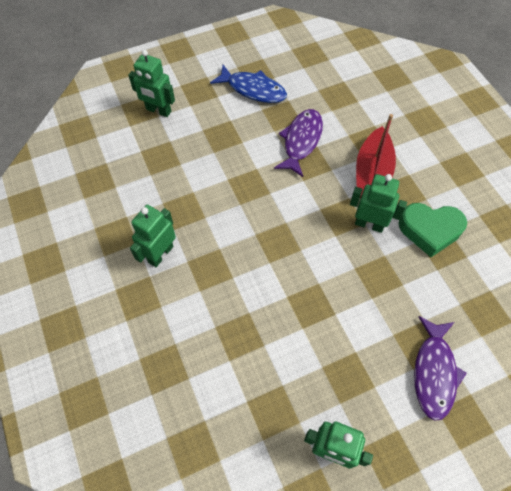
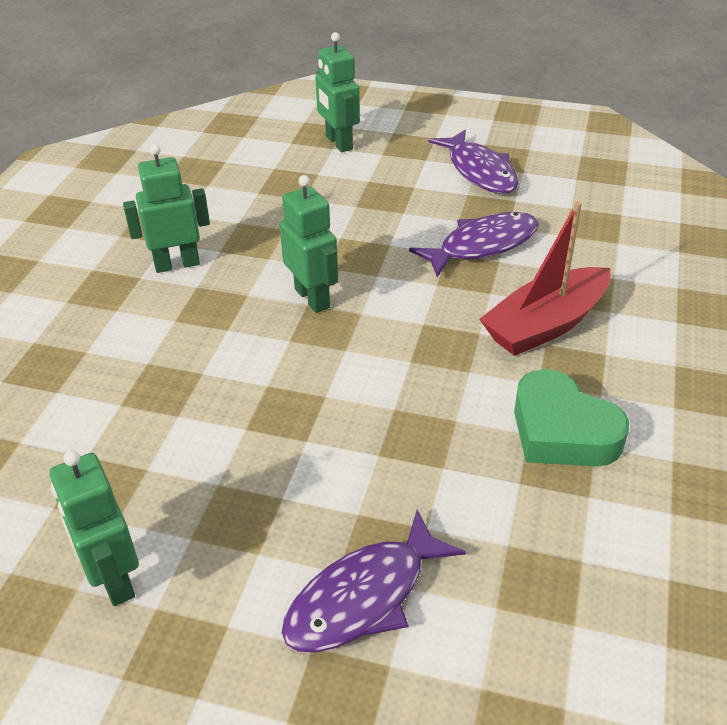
camera: 40 degrees right, 20 degrees down
(253, 89) = (479, 171): blue fish -> purple fish
(369, 224) = (474, 374): green robot -> green robot (312, 298)

